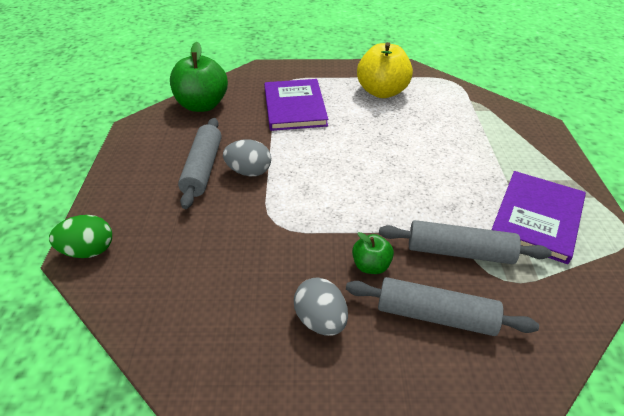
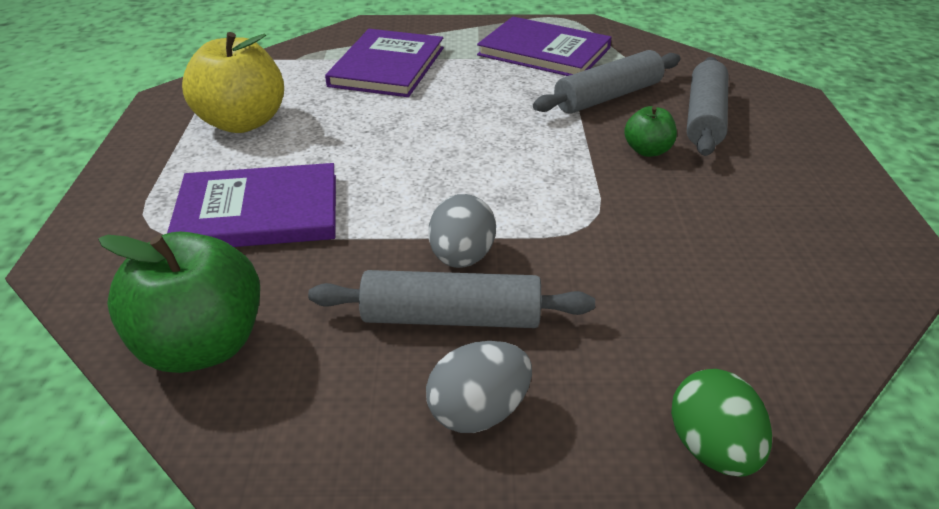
camera: 90 degrees left, 5 degrees down
(320, 320) = (745, 186): grey egg -> grey egg (478, 412)
(459, 252) = (608, 97): grey rolling pin -> grey rolling pin turned 45 degrees clockwise
(473, 136) = (387, 66): none -> purple book

